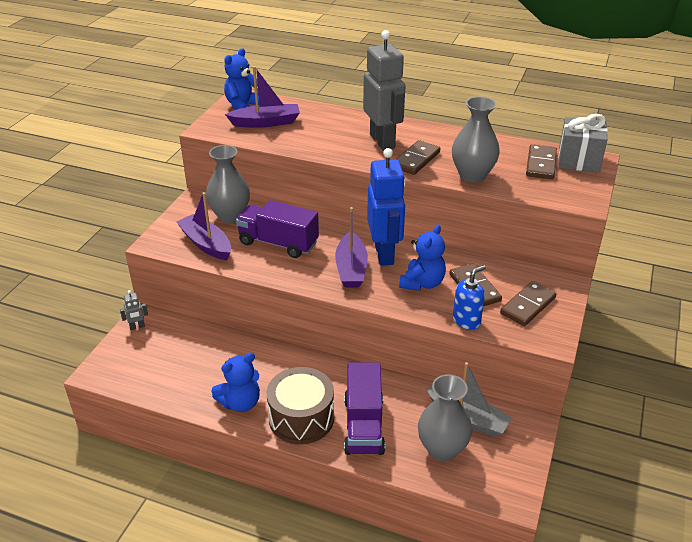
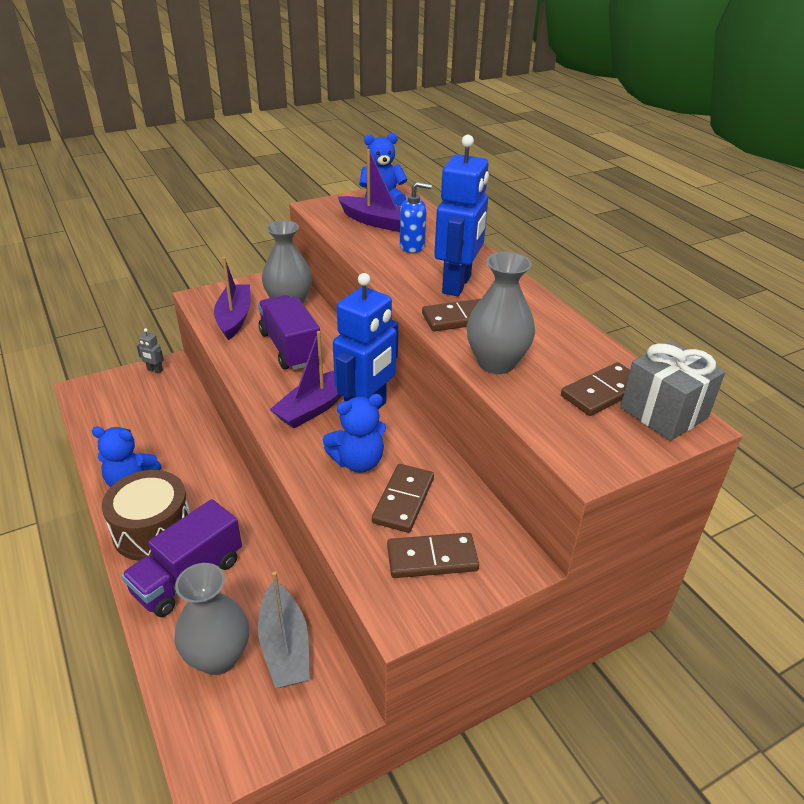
camera: 40 degrees right, 0 degrees up
(382, 141) = (457, 285): grey robot -> blue robot
(466, 320) = (342, 529): blue soap dispenser -> blue soap dispenser (412, 246)

